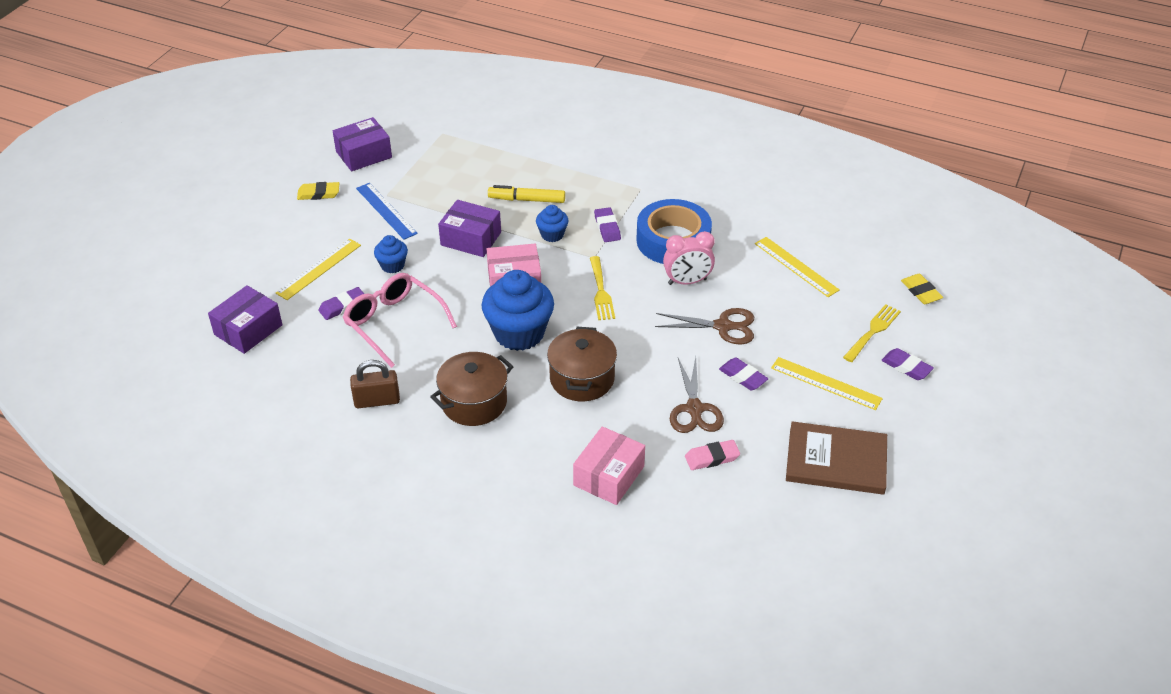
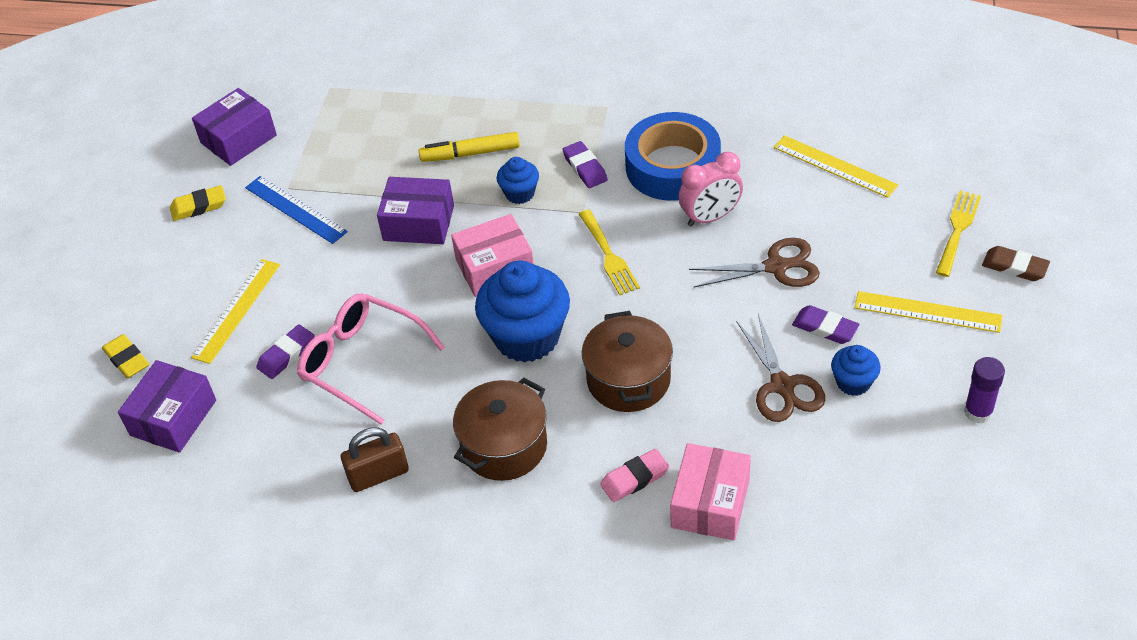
camera: 10 degrees left, 5 degrees up
(392, 265) = (331, 283): blue cupcake -> blue cupcake (853, 382)
(712, 458) = (828, 446): pink eraser -> pink eraser (635, 478)
(836, 461) = (978, 412): brown book -> purple glue stick
(906, 367) = (1014, 267): purple eraser -> brown eraser
(921, 292) = (994, 164): yellow eraser -> yellow eraser (126, 359)

